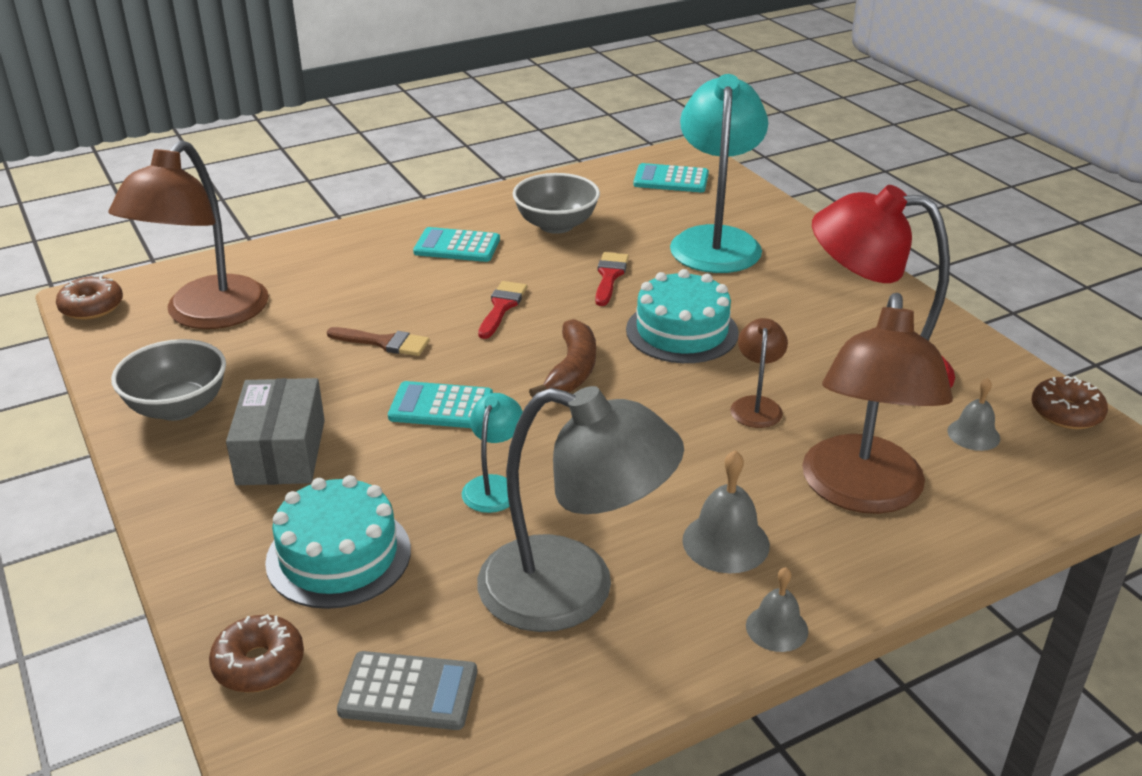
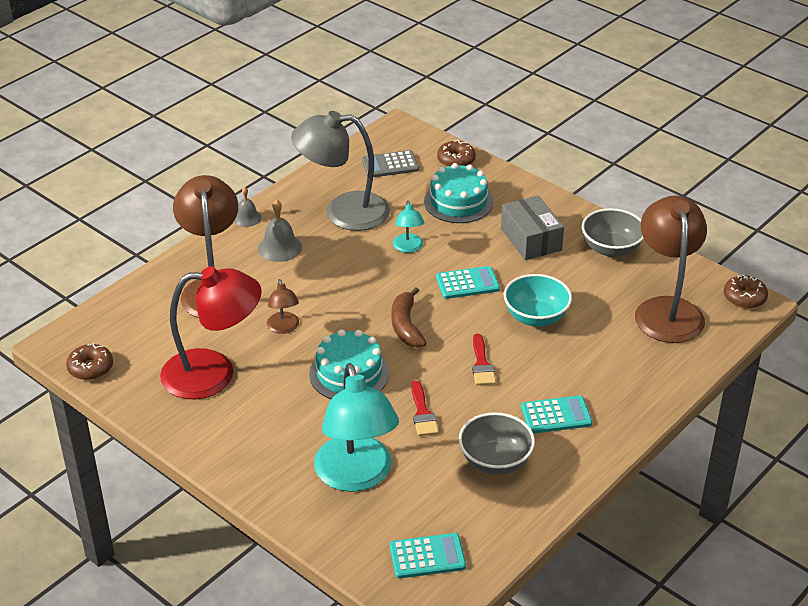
camera: 160 degrees right, 5 degrees up
(384, 343) = (536, 317): brown brush -> turquoise bowl
(973, 434) = (150, 338): grey bell -> none

